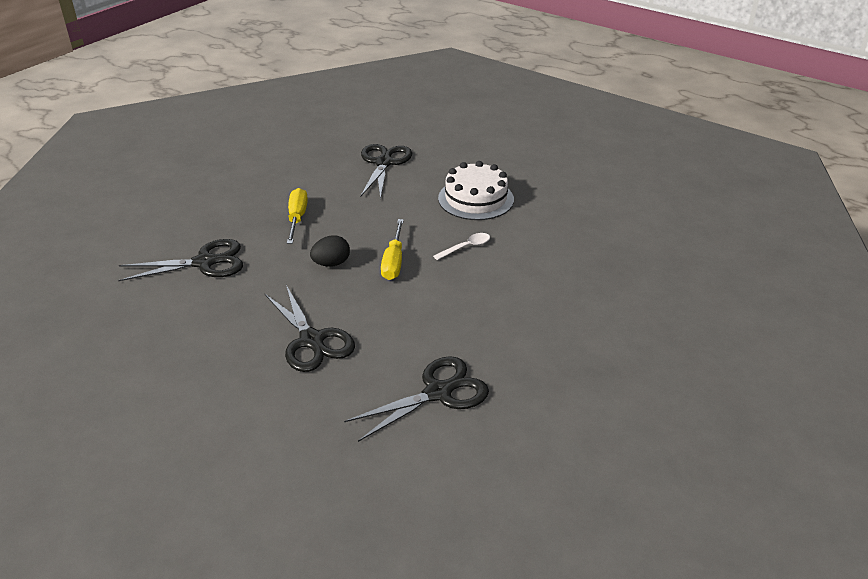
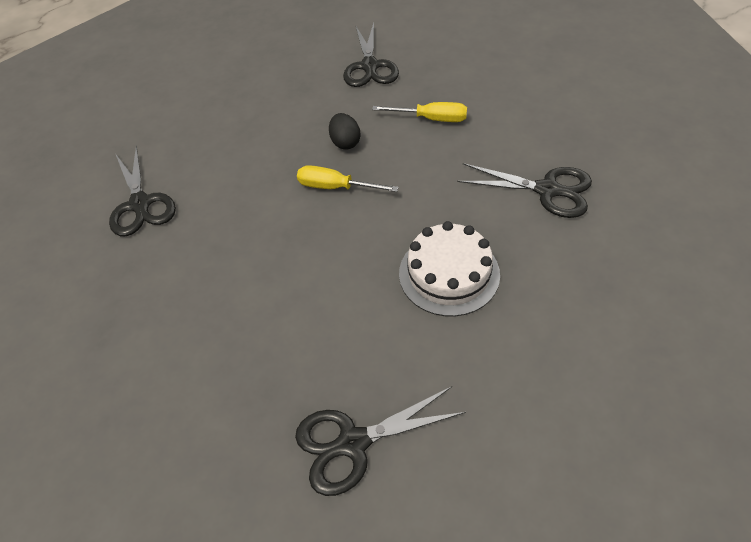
camera: 105 degrees right, 15 degrees up
(312, 340) = (240, 130): black scissors -> black scissors (353, 443)
(466, 247) = (345, 250): white spoon -> none

